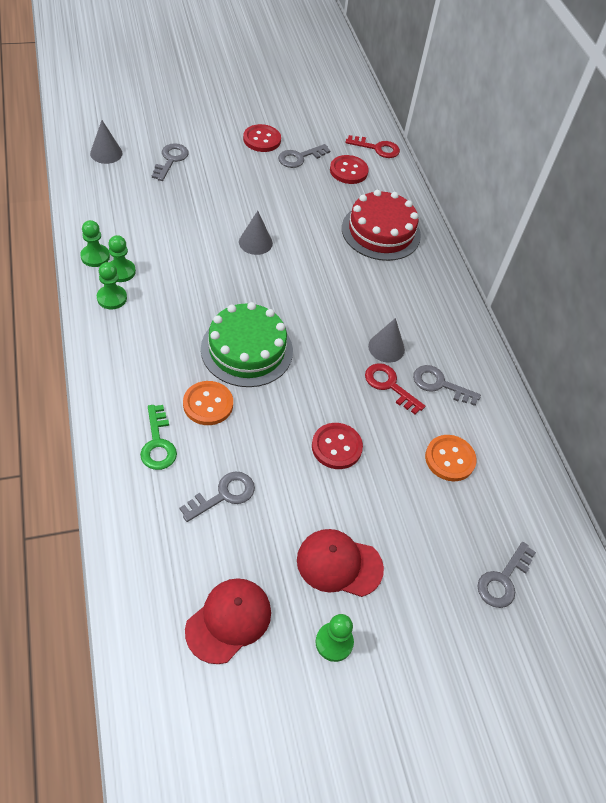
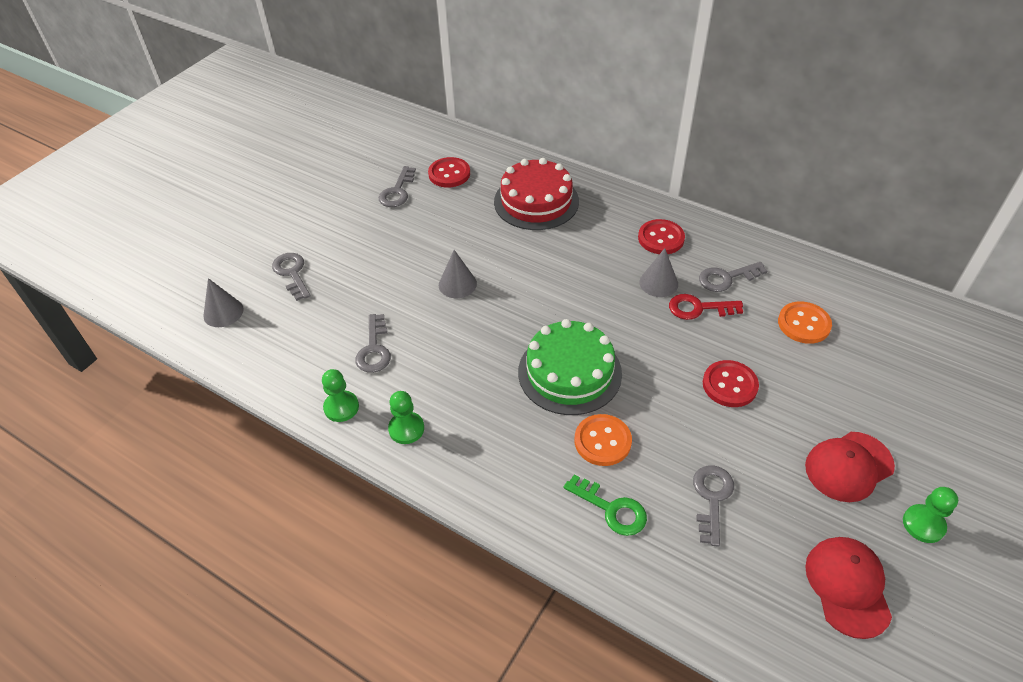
camera: 35 degrees left, 5 degrees down
(121, 271) = (382, 400): green pawn -> none
(262, 140) = (347, 199): red button -> red button (661, 238)
(377, 148) = (446, 141): red key -> none
(503, 580) = (942, 374): grey key -> grey key (374, 349)

